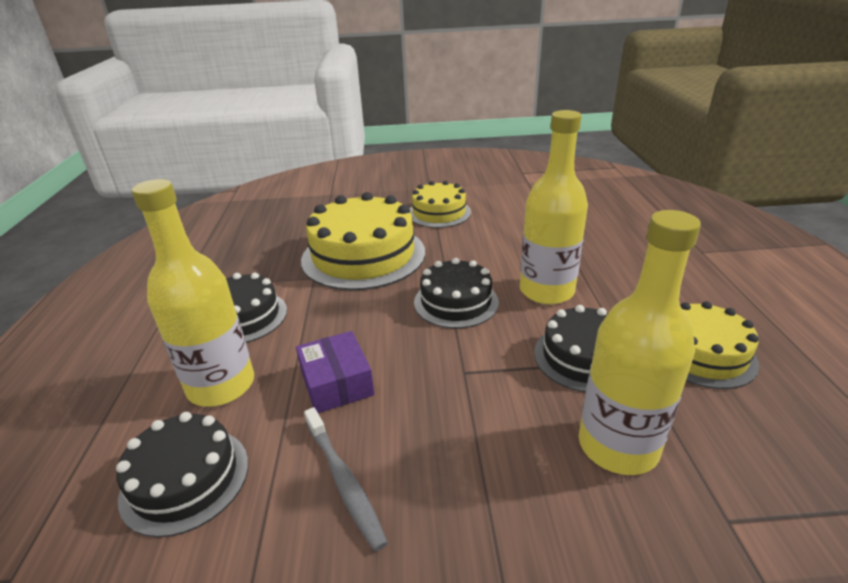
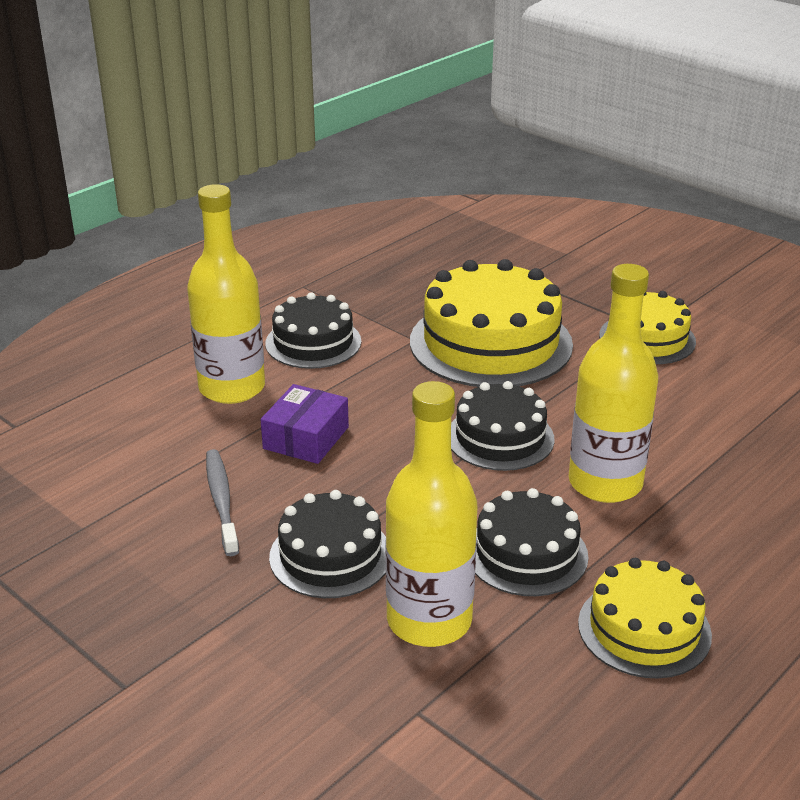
camera: 45 degrees right, 0 degrees up
(185, 479) = (142, 434): black cake -> black cake (330, 555)
(344, 481) = (221, 501): grey toothbrush -> grey toothbrush turned 150 degrees clockwise

